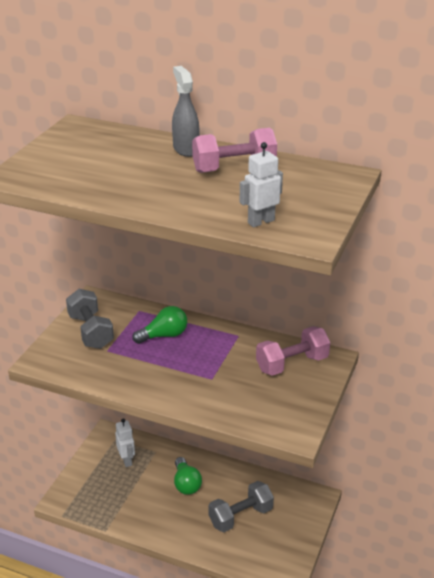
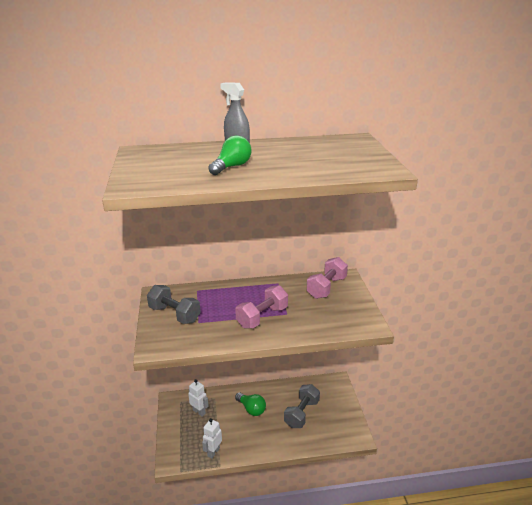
camera: 30 degrees left, 5 degrees down
(164, 335) = (229, 299): green light bulb -> green light bulb (232, 167)
(234, 168) = (284, 149): pink dumbbell -> pink dumbbell (262, 317)
(261, 221) = (345, 170): white robot -> white robot (213, 452)

